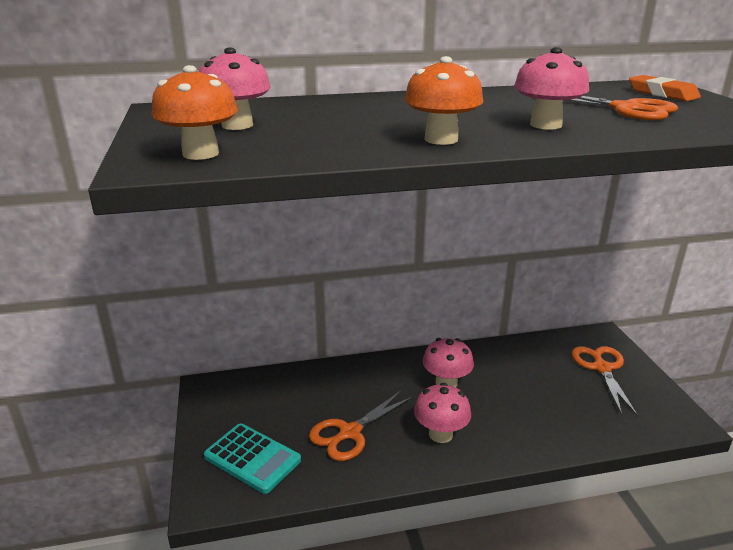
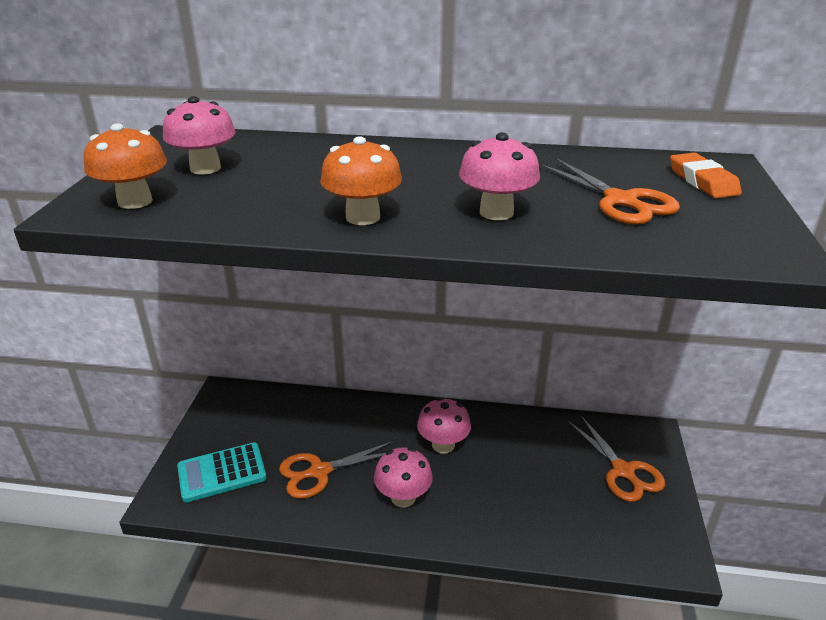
camera: 20 degrees right, 5 degrees up
(252, 458) = (222, 472): turquoise calculator -> turquoise calculator turned 105 degrees clockwise
(602, 368) = (623, 471): orange scissors -> orange scissors turned 135 degrees clockwise

